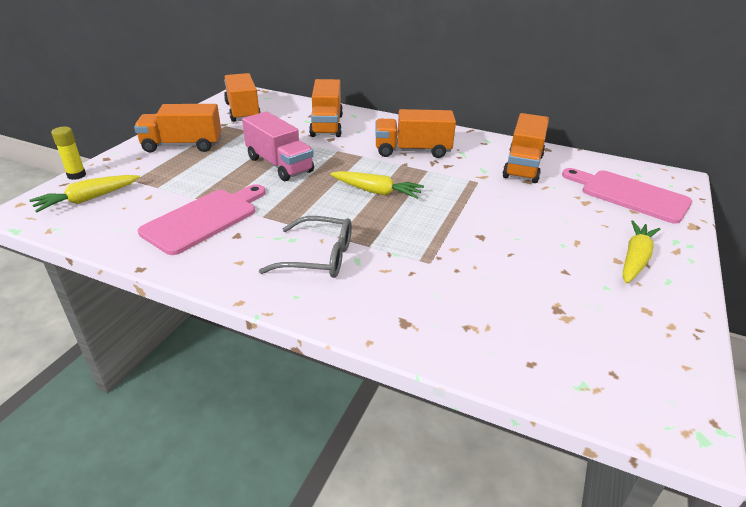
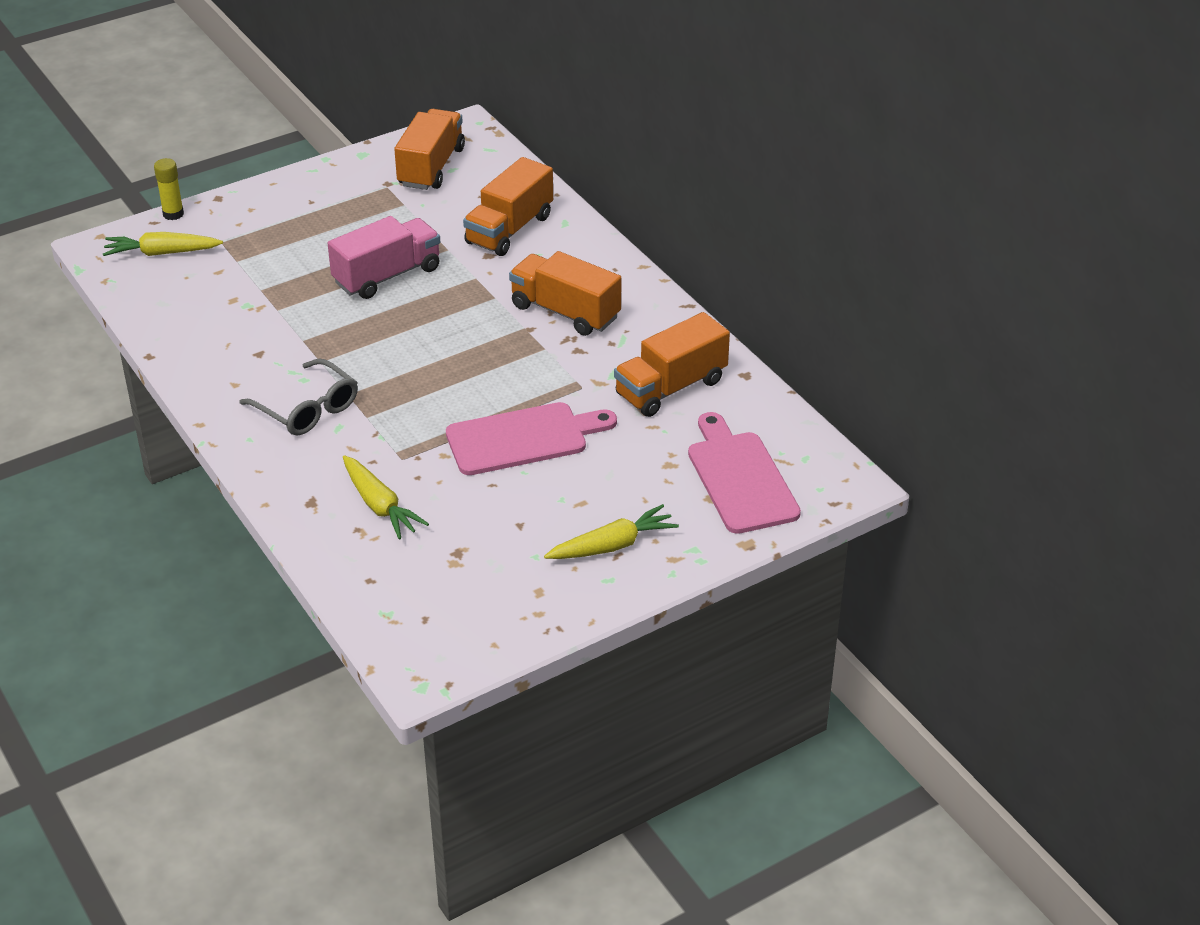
camera: 35 degrees right, 5 degrees up
(182, 145) = (310, 205): orange truck -> none
(204, 219) = (246, 321): pink cutting board -> pink cutting board (523, 438)
(279, 165) = (387, 275): pink truck -> pink truck turned 120 degrees counterclockwise
(376, 191) = (450, 355): yellow carrot -> yellow carrot (379, 505)

